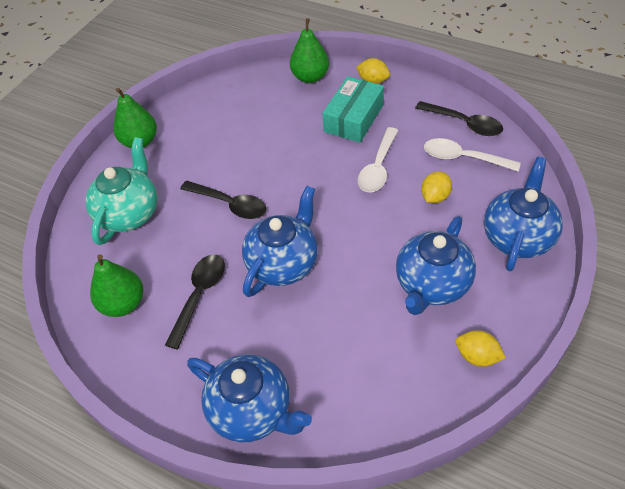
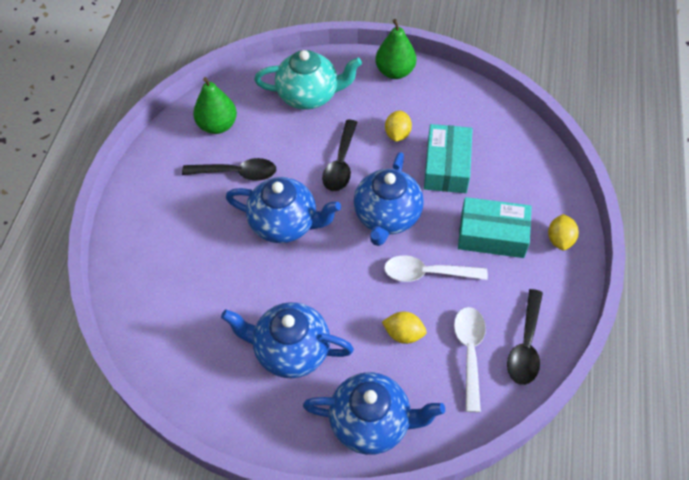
camera: 70 degrees right, 5 degrees up
(252, 410) = (139, 242): blue teapot -> blue teapot (387, 217)
(270, 130) = (446, 166): none -> turquoise box
(310, 77) = (540, 179): green pear -> none
(477, 356) = (219, 402): yellow lemon -> yellow lemon (397, 134)

